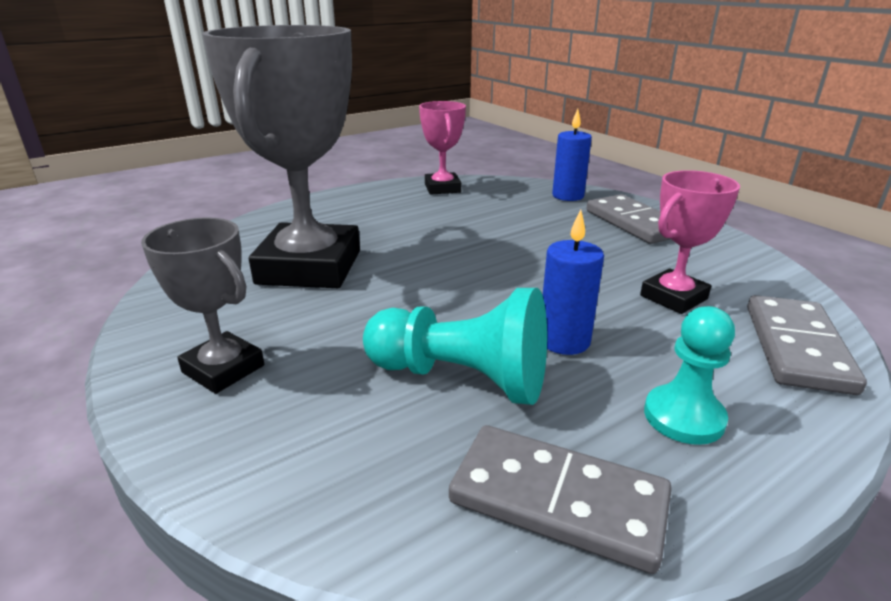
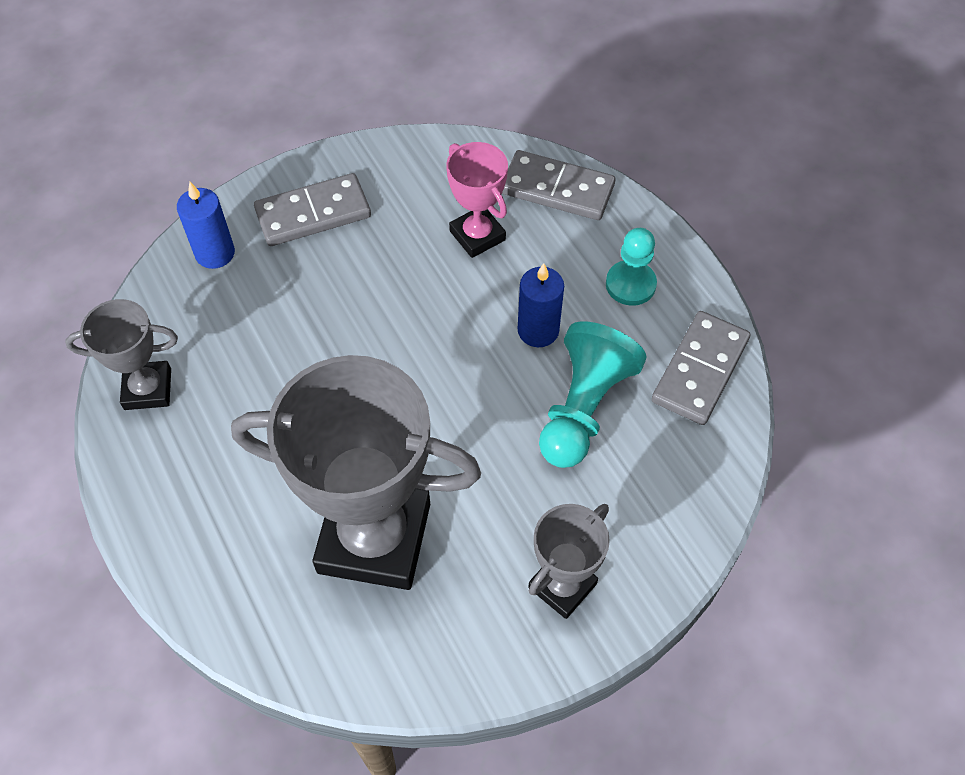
camera: 85 degrees left, 30 degrees up
(442, 188) = (148, 389): pink trophy -> grey trophy

